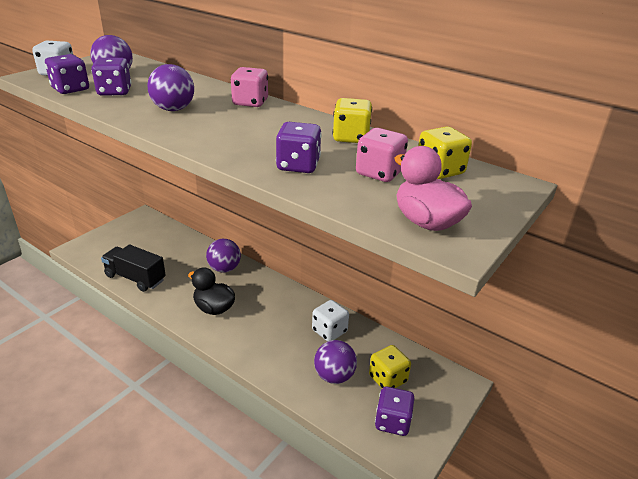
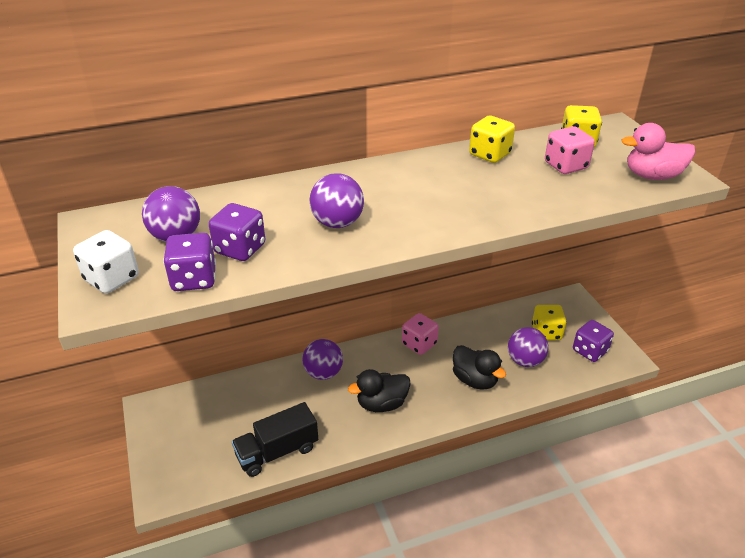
camera: 55 degrees left, 5 degrees up
(250, 102) = (361, 176): pink dice -> pink dice (419, 344)
(281, 351) = (474, 380): none -> black duck
(298, 166) = (528, 195): purple dice -> none
(329, 331) = (470, 340): white dice -> none

